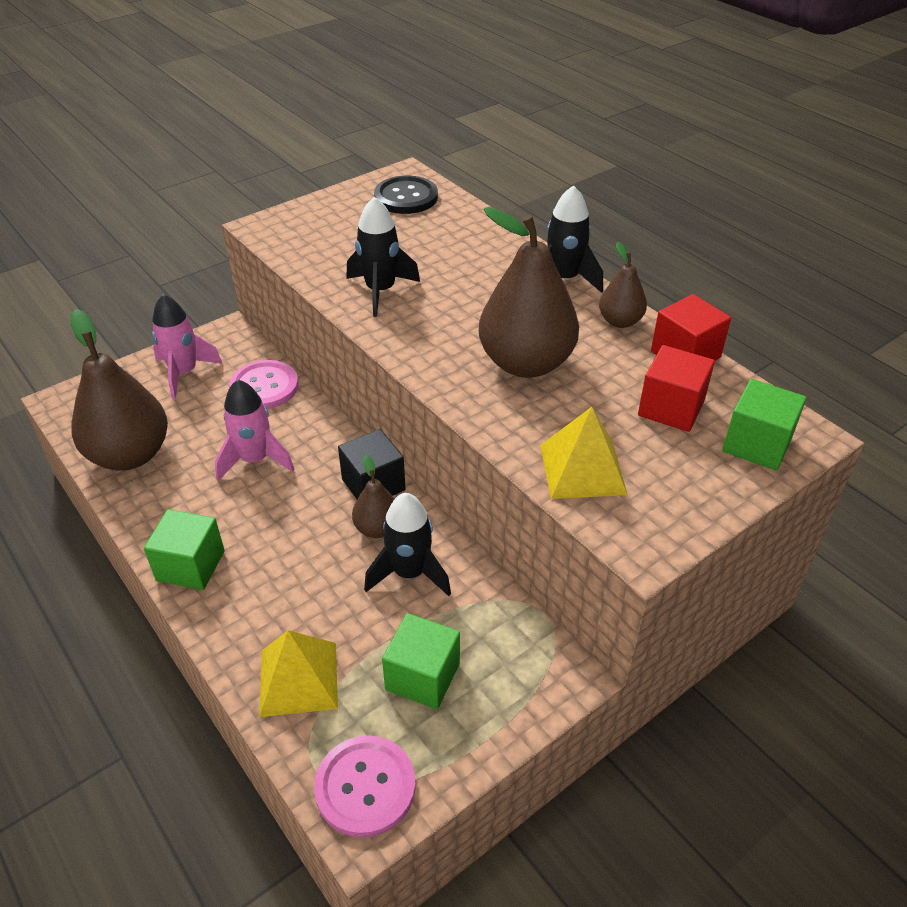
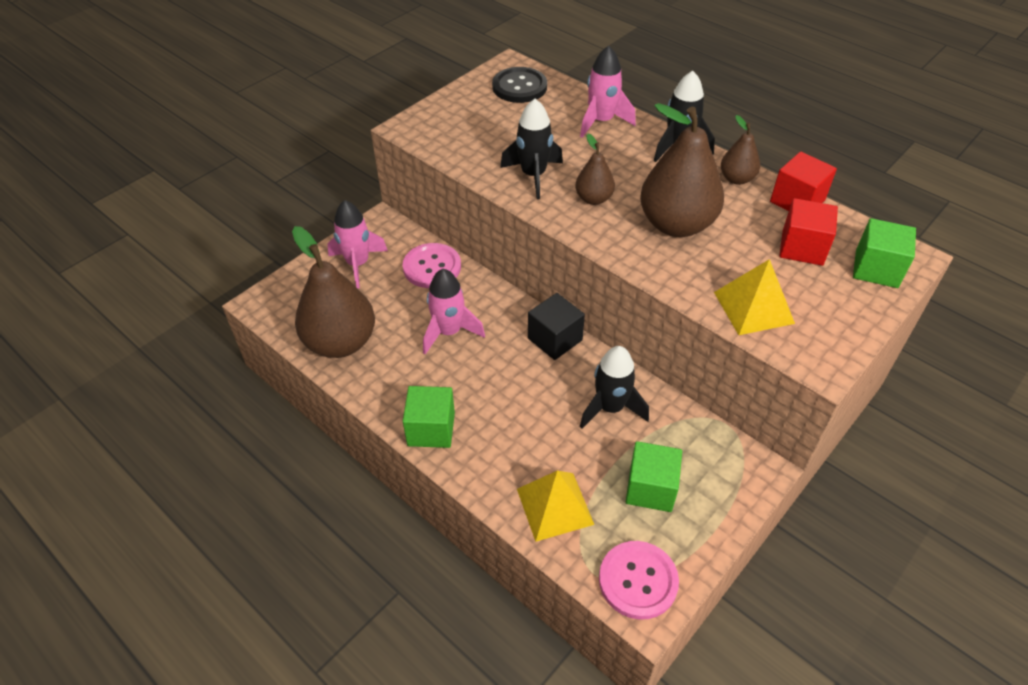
camera: 10 degrees left, 5 degrees up
(377, 528) = (572, 375): brown pear -> brown pear (594, 199)
(484, 242) = (602, 121): none -> pink rocket

